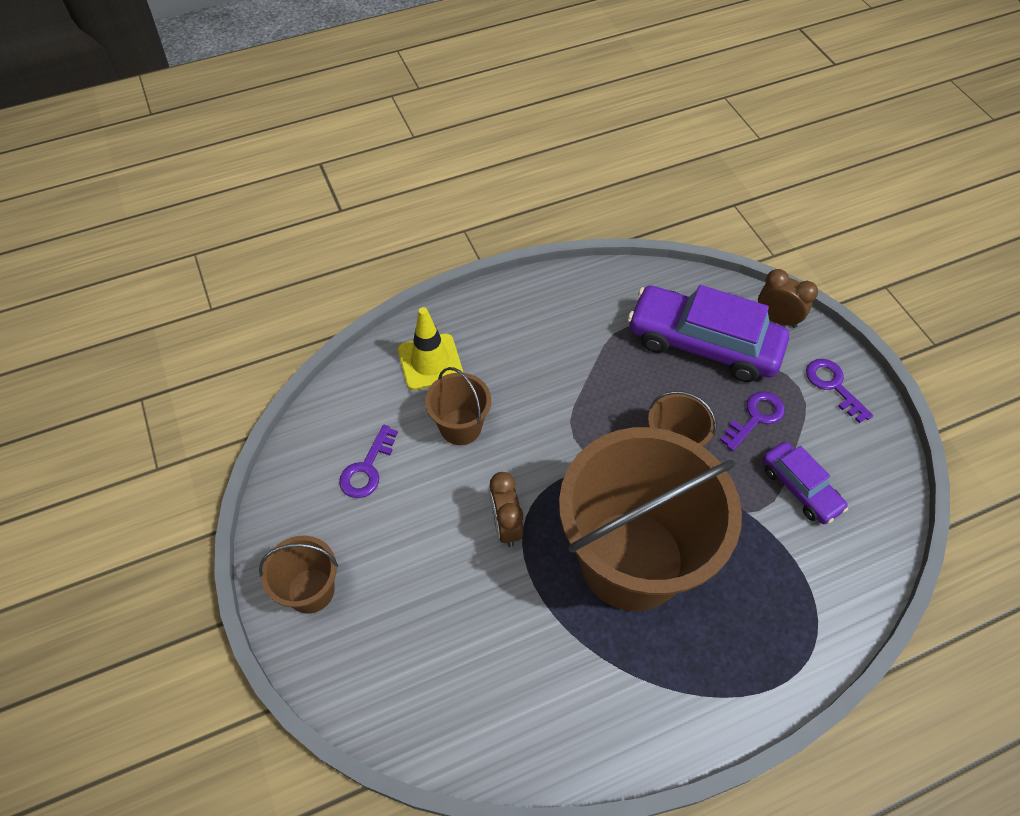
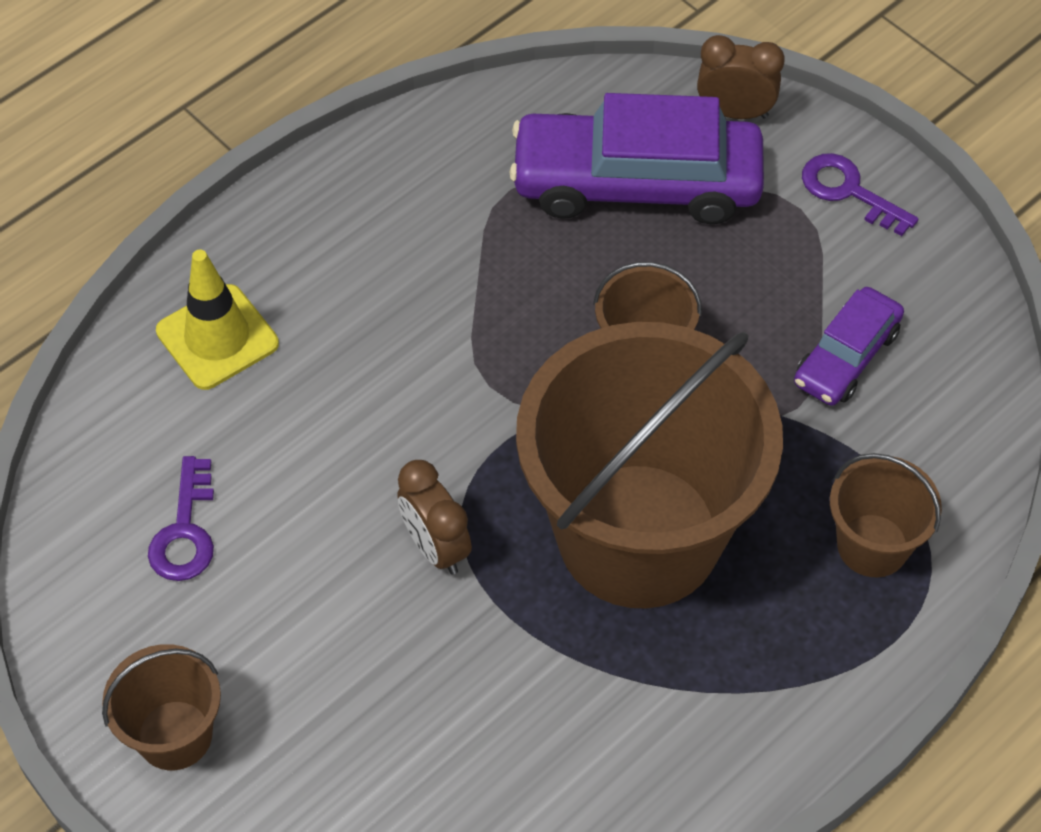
camera: 20 degrees left, 0 degrees up
(460, 427) = (307, 423): brown bucket -> brown bucket (872, 545)
(755, 417) = (750, 273): purple key -> none
(800, 488) = (846, 357): purple car -> purple car turned 90 degrees clockwise

